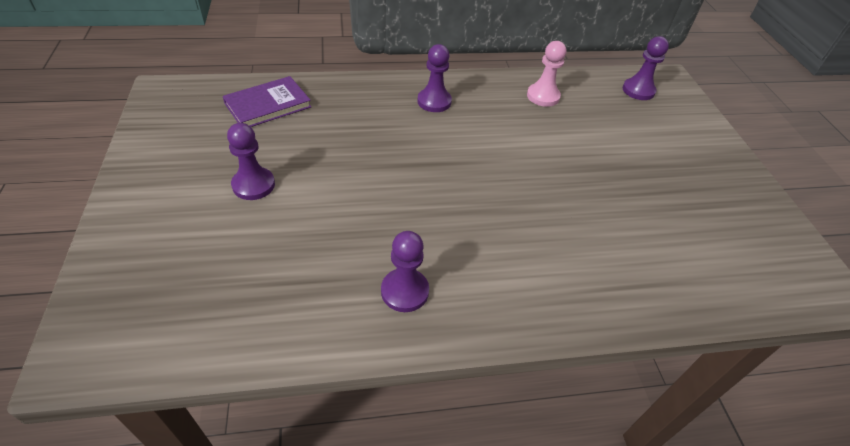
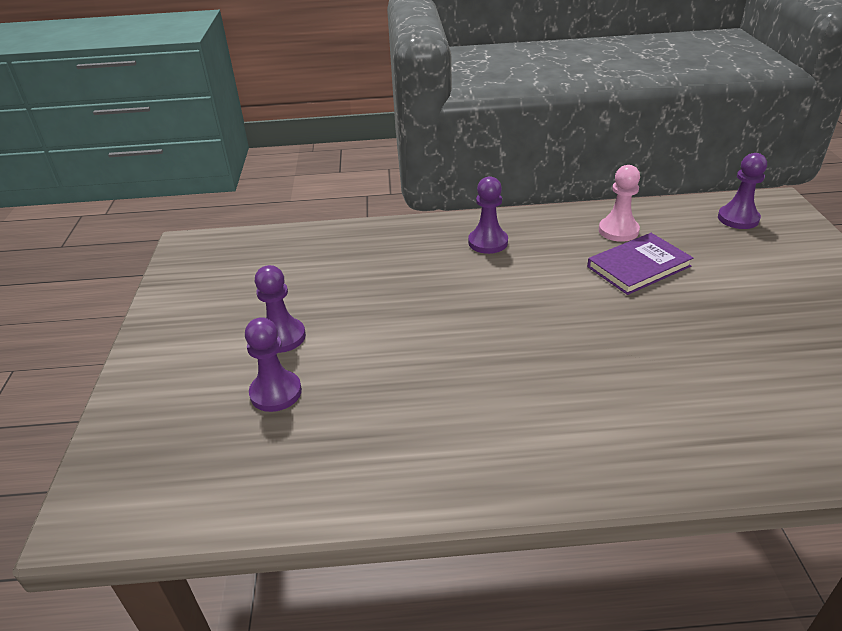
camera: 10 degrees right, 10 degrees down
(268, 105) = (300, 255): purple book -> purple book (638, 266)
(404, 291) = (452, 447): purple pawn -> purple pawn (276, 392)

